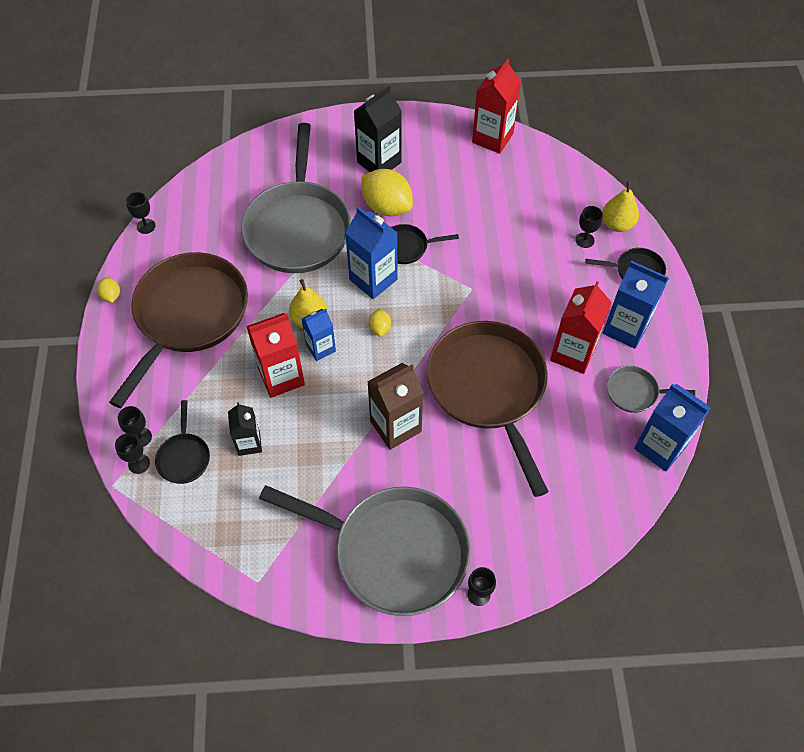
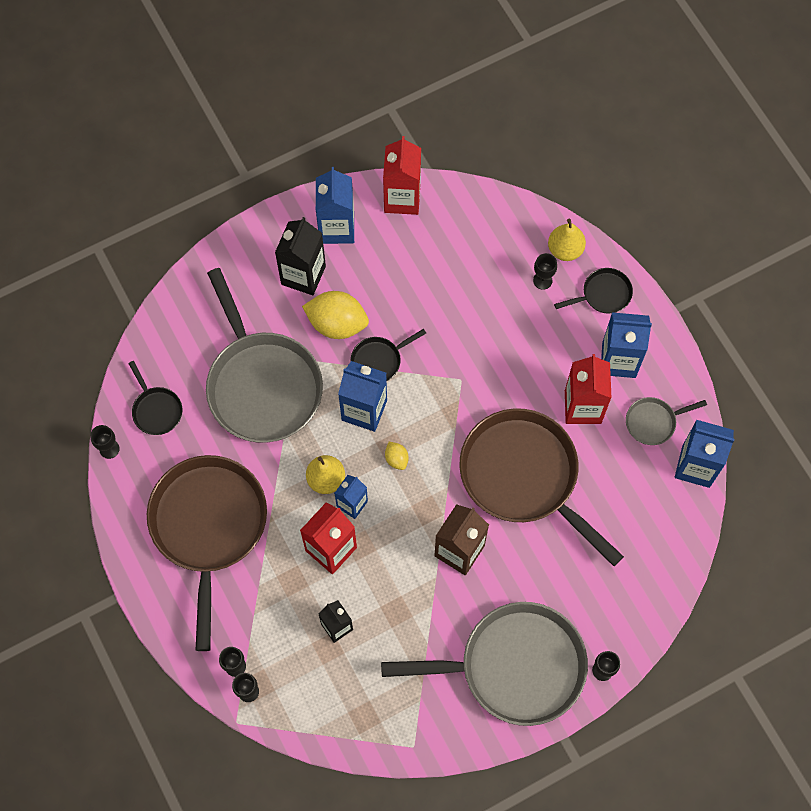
camera: 25 degrees left, 10 degrees up
(111, 296) = (120, 539): yellow lemon -> none
(184, 457) = (285, 666): black pan -> black pan (156, 410)
(426, 139) = (337, 228): none -> blue carton

